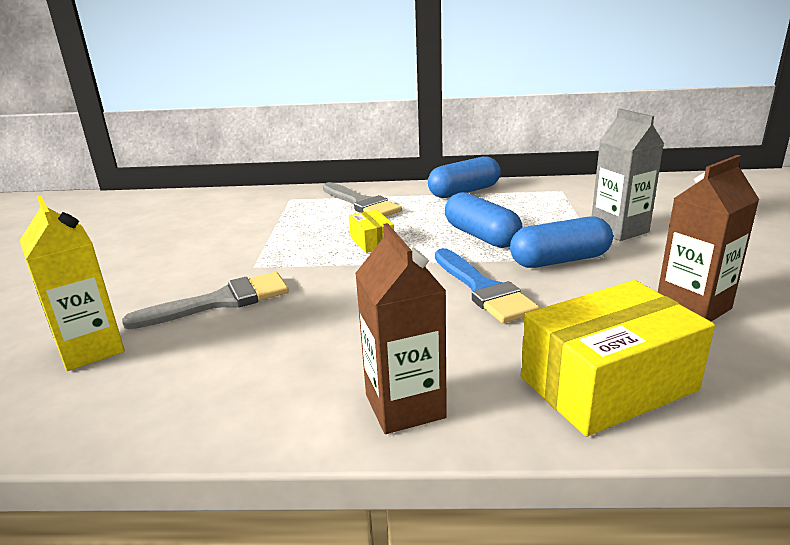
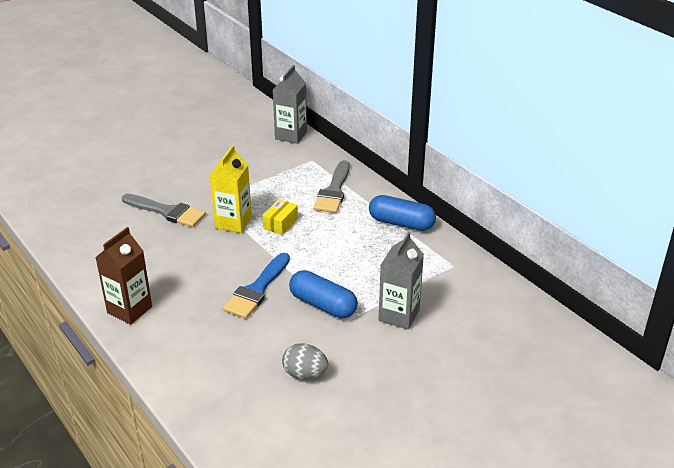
camera: 50 degrees right, 10 degrees up
(91, 349) = (100, 202): yellow carton -> yellow carton (233, 222)
(228, 196) = (291, 135): none -> grey carton
(481, 236) = (330, 261): blue capsule -> none
(607, 384) = (195, 363): yellow box -> none
(693, 307) = (305, 374): brown carton -> grey egg

